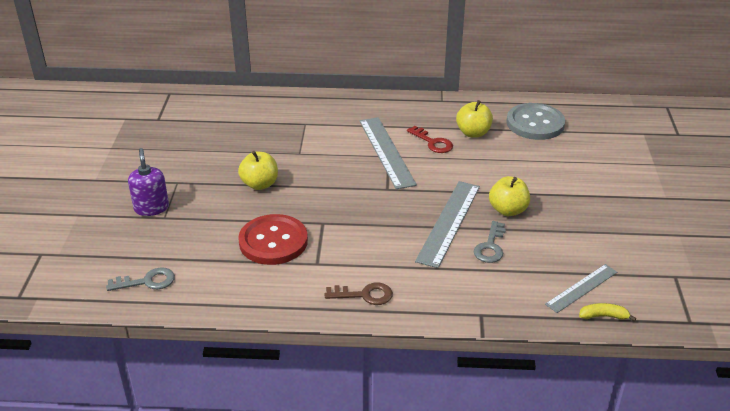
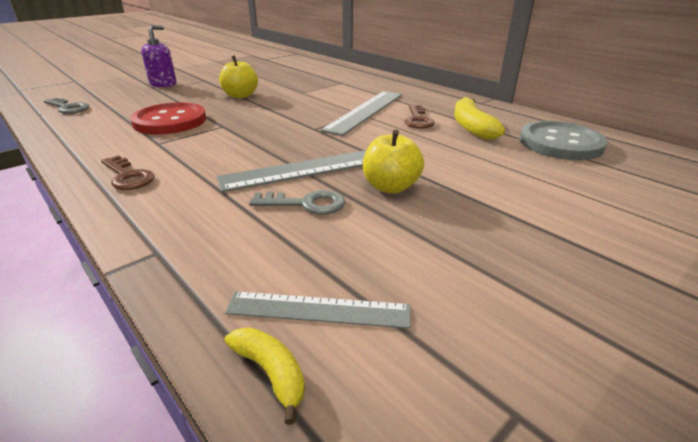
camera: 45 degrees right, 5 degrees down
(433, 142) = (418, 120): red key -> brown key
(473, 133) = (471, 127): yellow apple -> yellow banana
(490, 246) = (306, 204): grey key -> grey key turned 150 degrees counterclockwise

